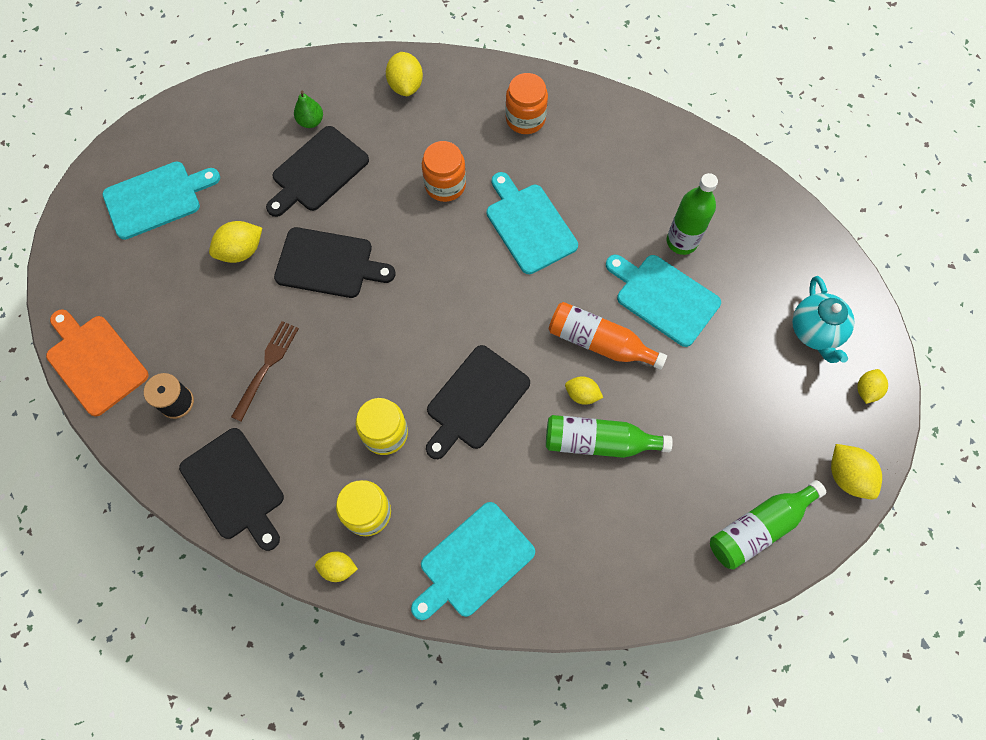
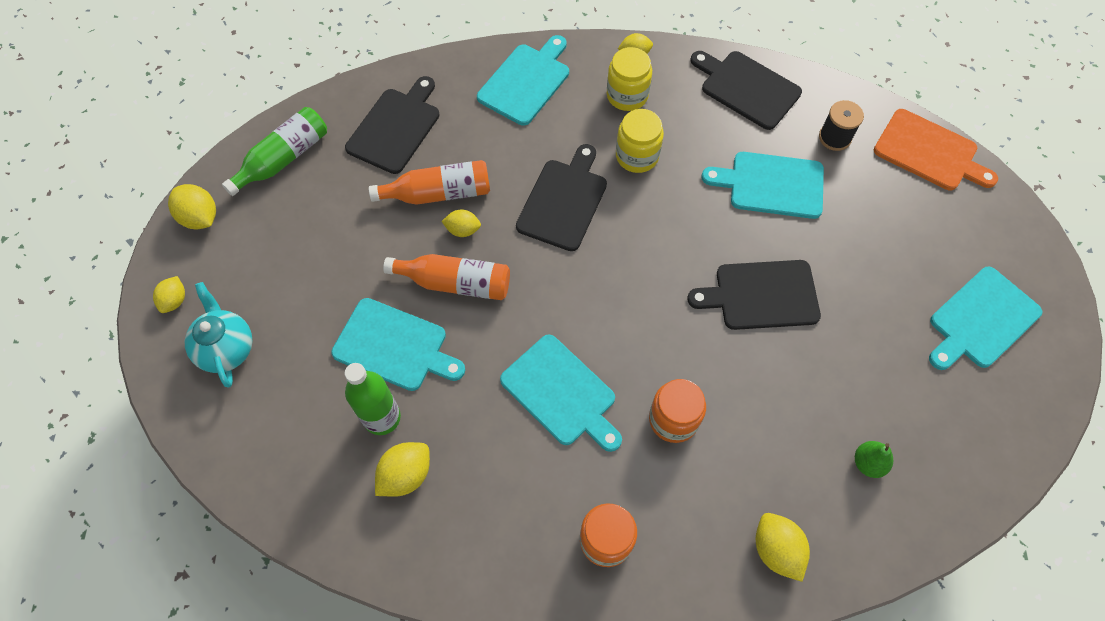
camera: 165 degrees right, 5 degrees down
(241, 251) = (858, 286): yellow lemon -> yellow lemon (406, 475)
(266, 366) = (771, 185): brown fork -> turquoise cutting board
(317, 171) = (826, 398): black cutting board -> black cutting board (396, 128)
(599, 442) = (438, 193): green bottle -> orange bottle

